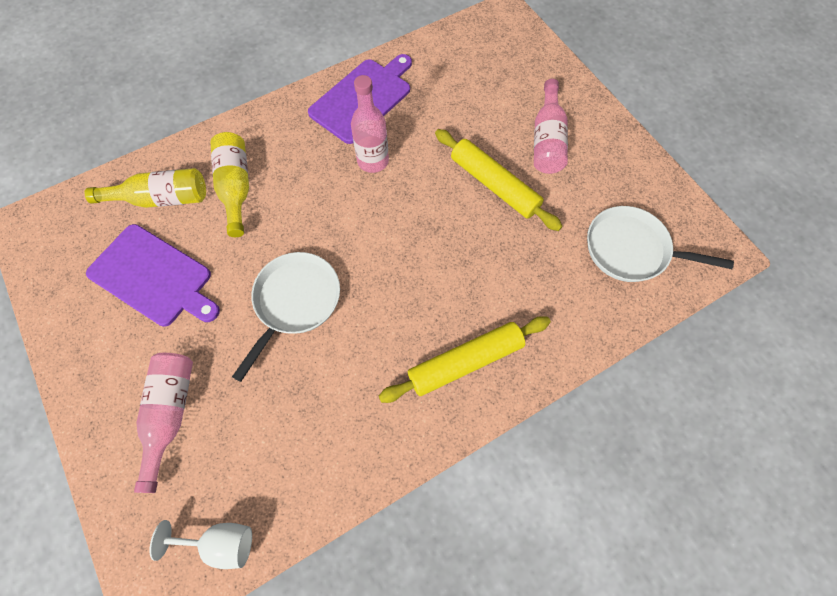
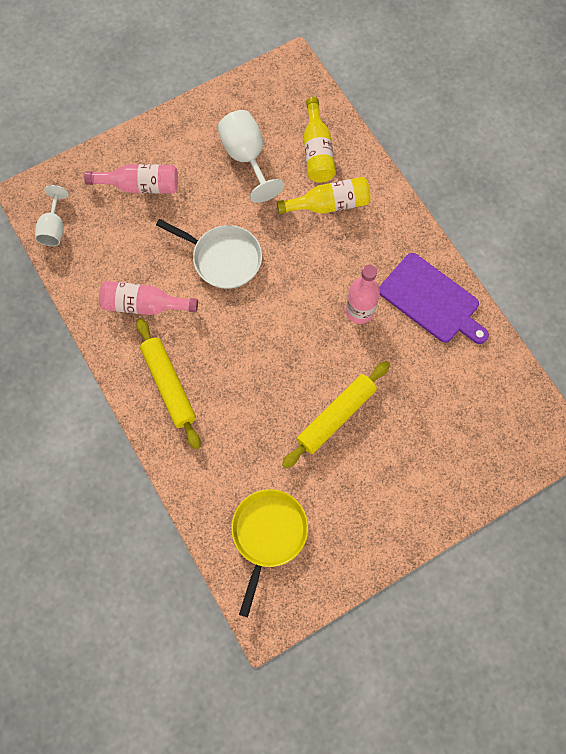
camera: 90 degrees right, 5 degrees up
(154, 277) = (247, 158): purple cutting board -> white goblet
(547, 140) = (389, 469): pink bottle -> pink bottle (144, 305)
(631, 250) = (268, 534): white pan -> yellow pan

